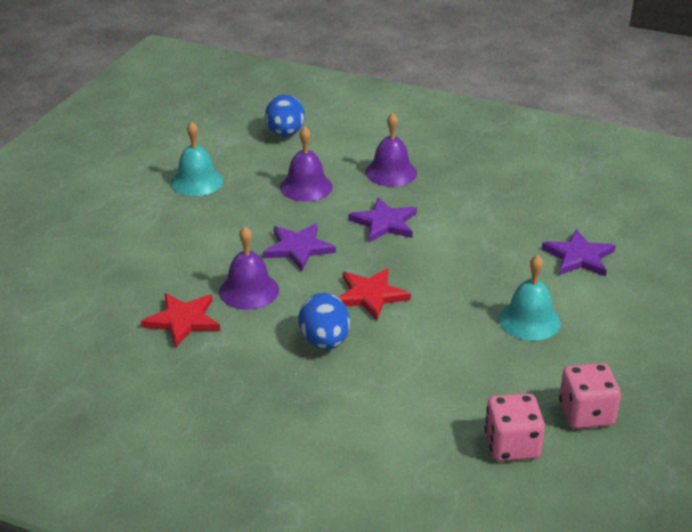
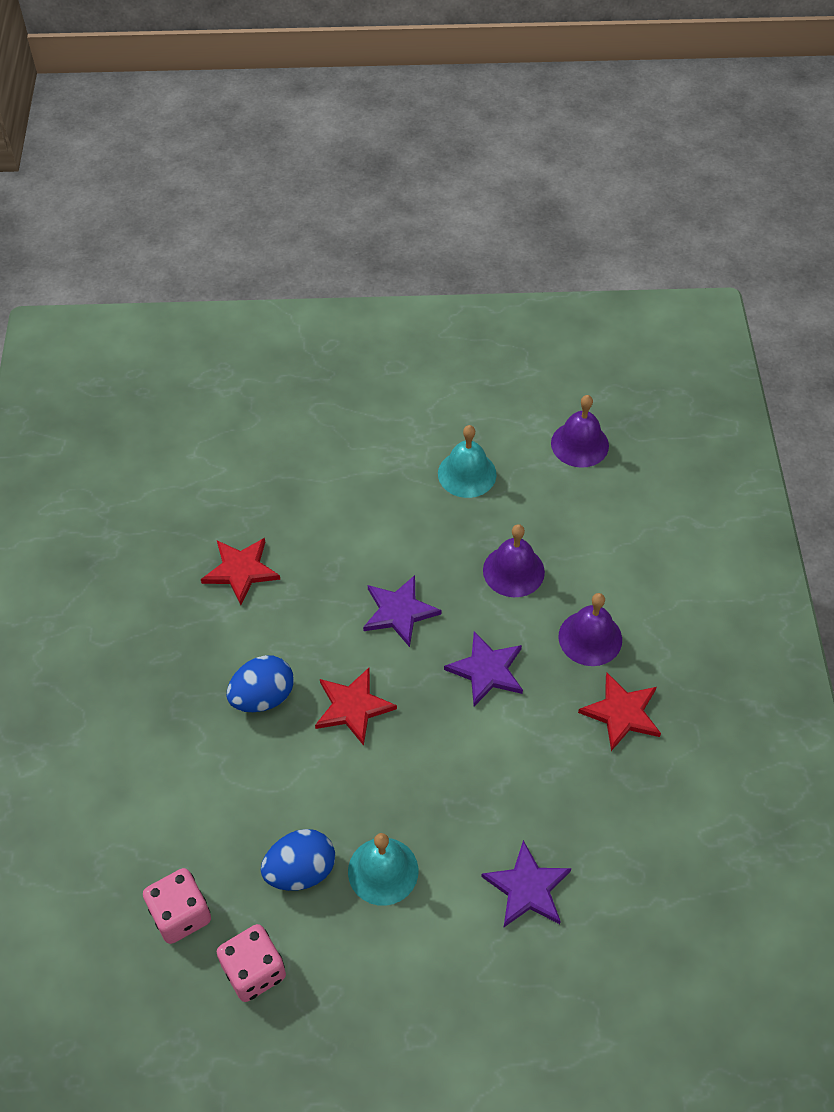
camera: 65 degrees right, 20 degrees up
(249, 290) = (310, 601): purple bell -> purple bell (579, 444)
(285, 134) = (606, 507): blue egg -> blue egg (300, 871)
(462, 178) = (622, 713): none -> red star

